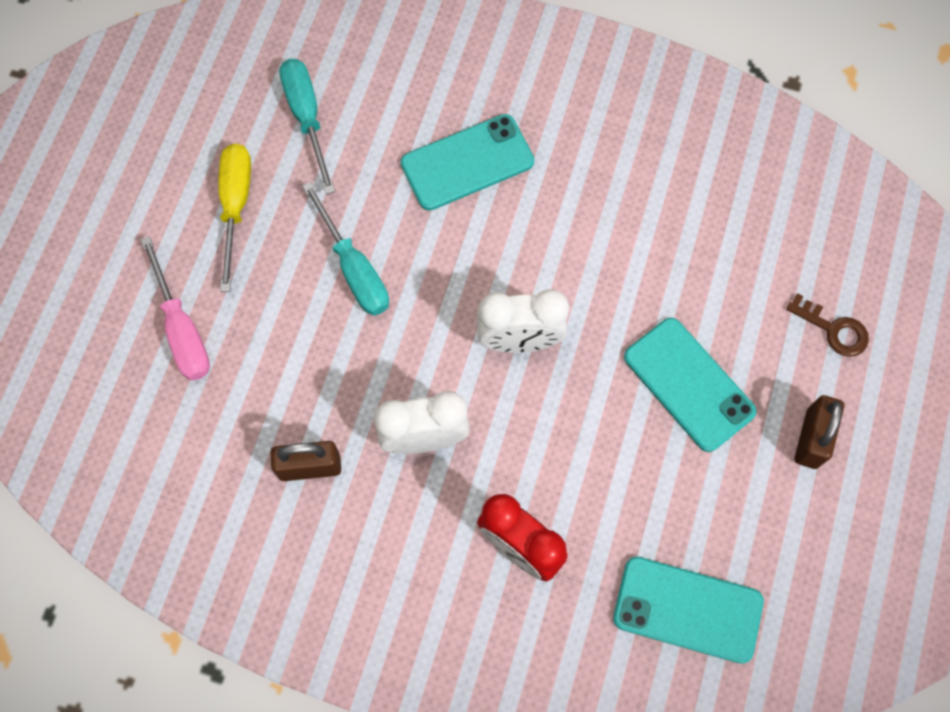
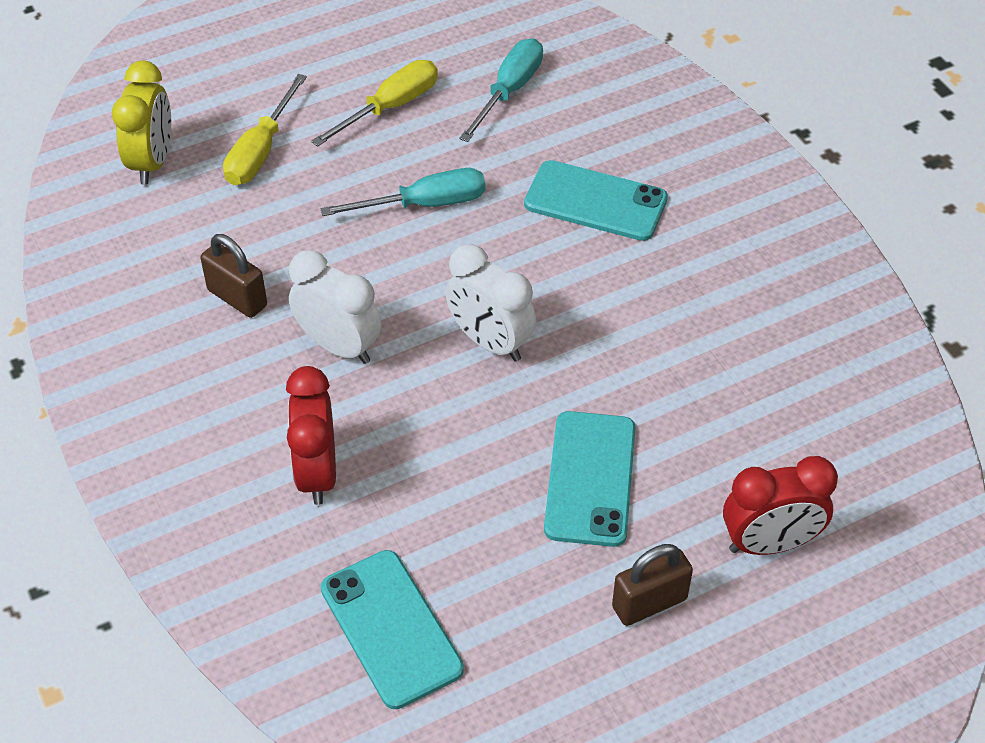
camera: 45 degrees right, 20 degrees down
(109, 412) = (152, 162): none -> yellow clock
(182, 329) = (261, 151): pink screwdriver -> yellow screwdriver
(354, 269) = (425, 204): turquoise screwdriver -> turquoise screwdriver turned 120 degrees counterclockwise
(834, 329) = (769, 543): brown key -> red clock

